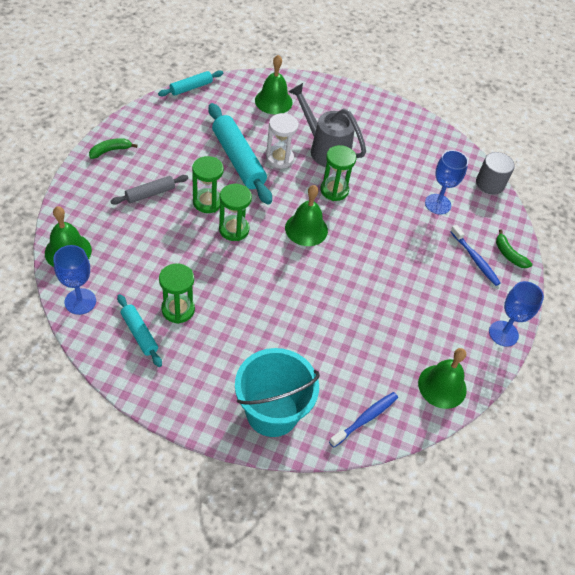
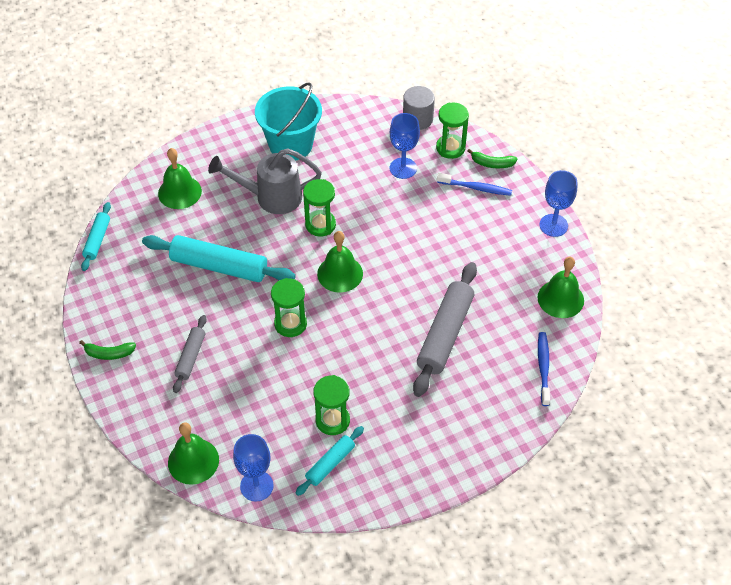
camera: 40 degrees left, 0 degrees up
(110, 151) = (109, 353): green banana -> green banana turned 105 degrees counterclockwise
(139, 333) = (330, 464): turquoise rolling pin -> turquoise rolling pin turned 60 degrees counterclockwise
(207, 202) = (243, 322): green hourglass -> green hourglass (450, 148)
(272, 412) = (485, 423): turquoise bucket -> turquoise bucket (291, 144)
(279, 158) = (248, 236): white hourglass -> none
(324, 329) = (445, 334): none -> grey rolling pin

